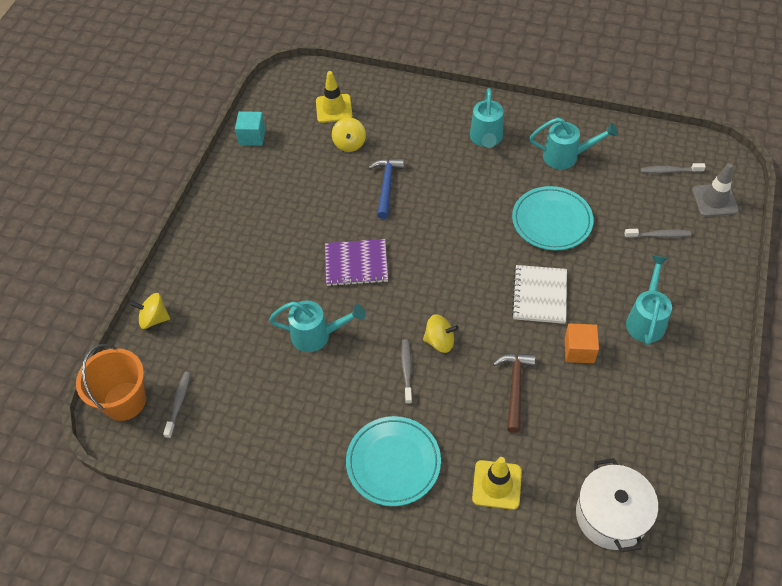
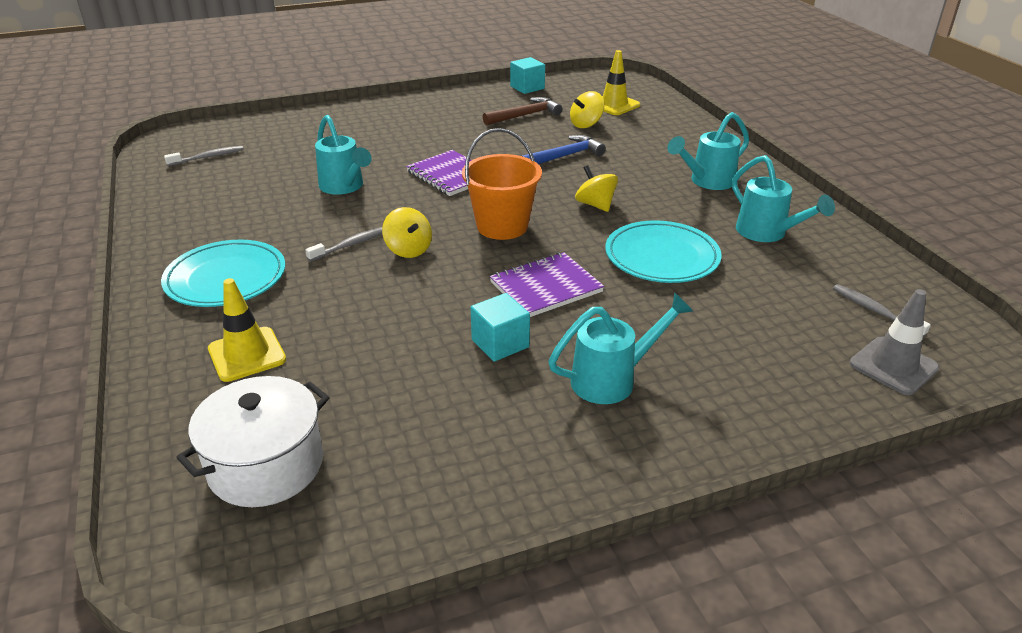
camera: 50 degrees right, 20 degrees down
(124, 401) = (191, 137): orange bucket -> orange bucket (502, 226)
(154, 319) = (286, 119): yellow spinning top -> yellow spinning top (595, 205)
(515, 388) = (396, 318): brown hammer -> brown hammer (525, 115)
(539, 295) = (546, 287): white notebook -> purple notebook
(579, 350) = (500, 343): orange cube -> turquoise cube
(659, 235) = (760, 340): grey toothbrush -> none

